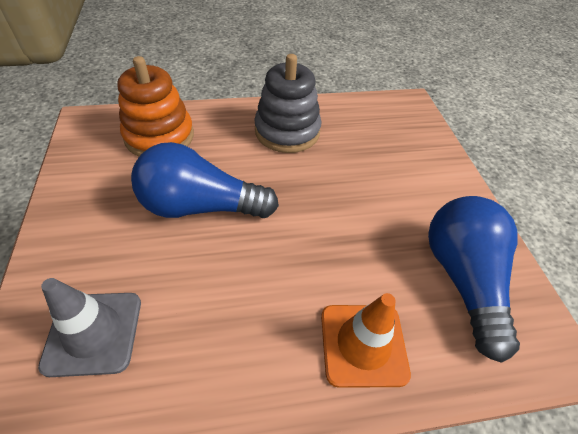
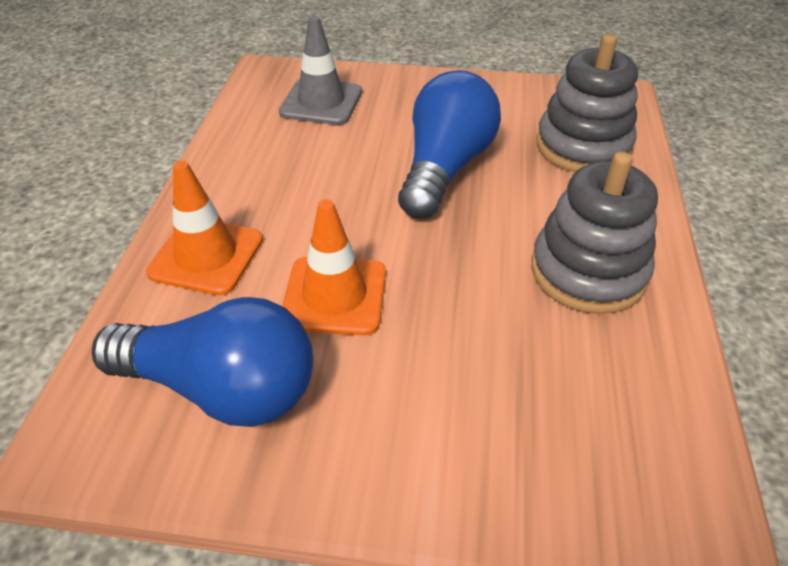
camera: 110 degrees right, 5 degrees down
(159, 136) = (583, 146): orange stacking toy -> grey stacking toy
(360, 241) = (334, 296): none -> orange traffic cone

